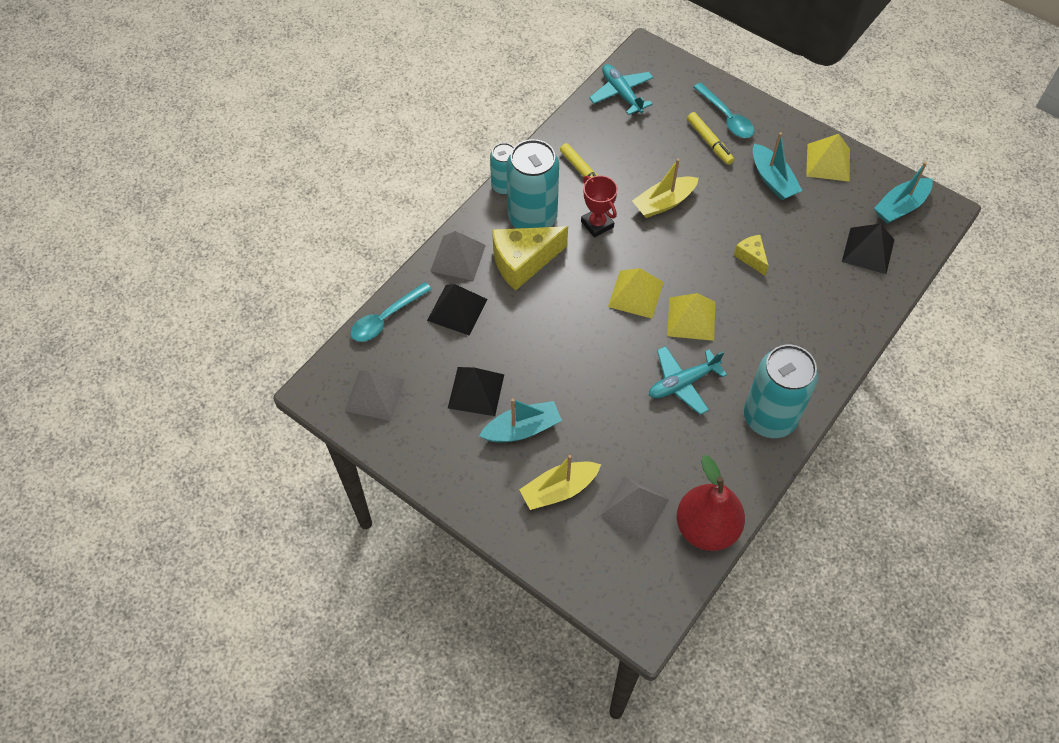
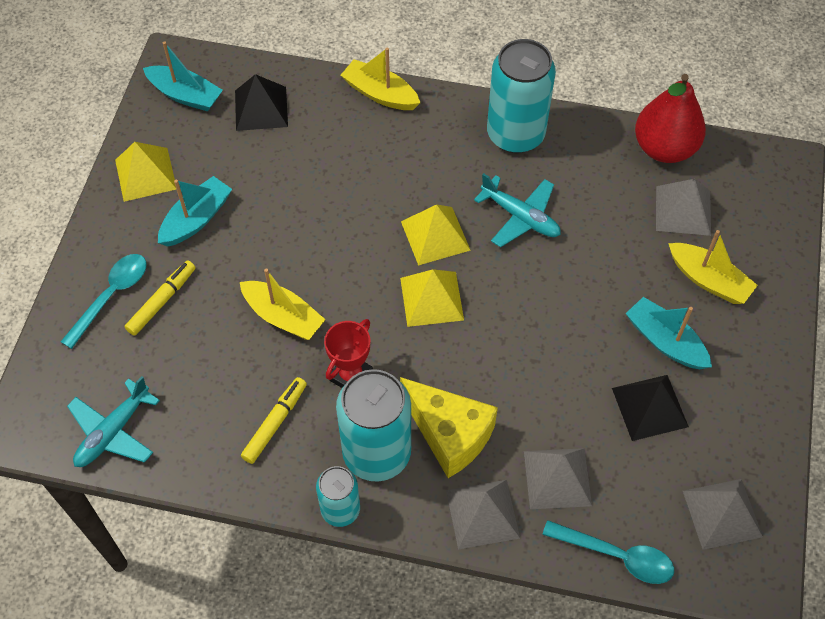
camera: 115 degrees left, 0 degrees up
(457, 309) = (557, 478): black pyramid -> grey pyramid
(751, 257) = (323, 206): yellow cheese -> none
(853, 336) = (380, 94): none -> yellow boat

